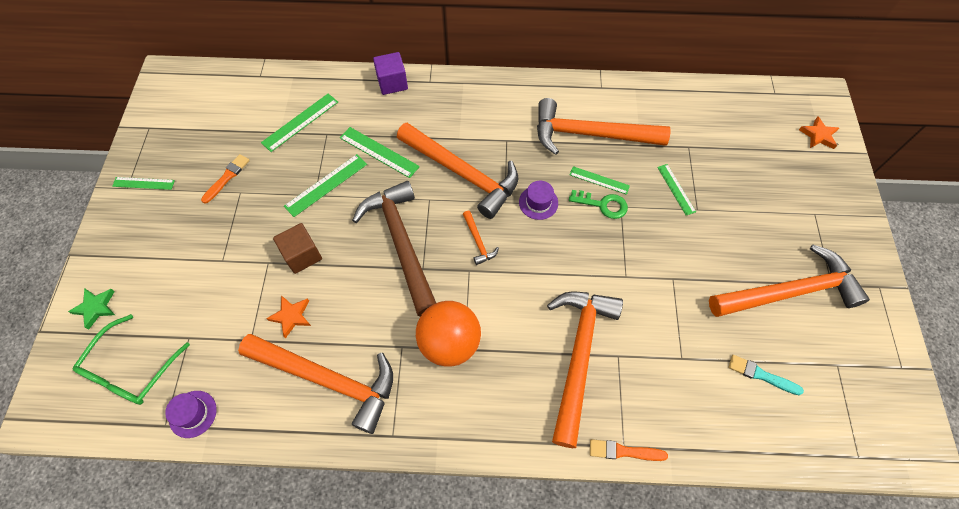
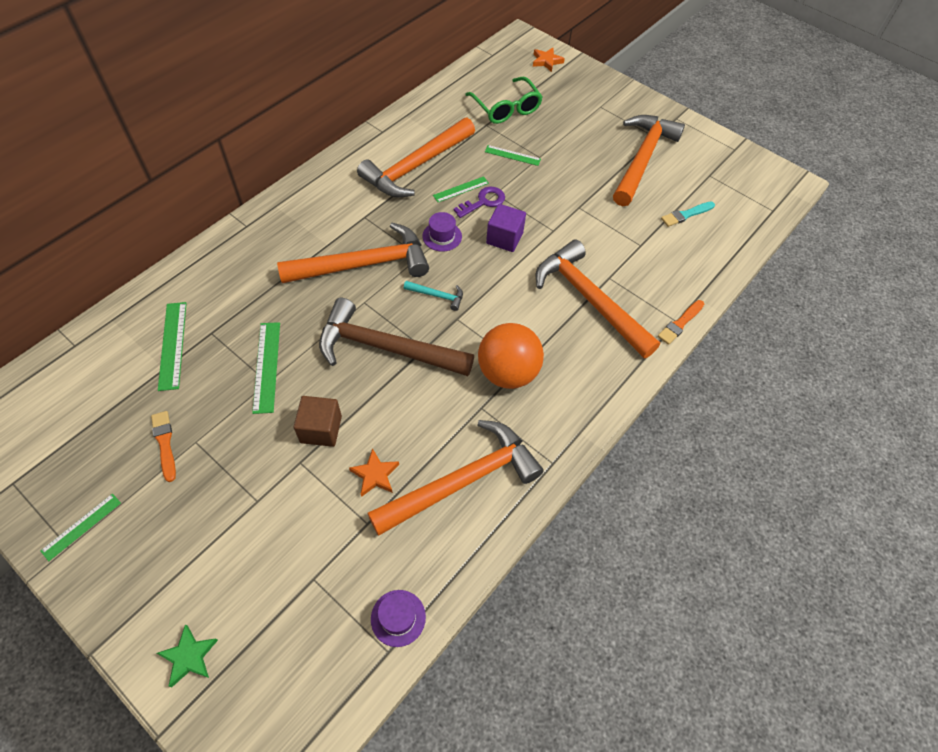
camera: 55 degrees left, 5 degrees down
(131, 369) = (298, 654): green glasses -> green glasses (506, 108)
(379, 152) = (277, 306): green ruler -> none
(392, 83) = (215, 251): purple cube -> purple cube (504, 238)
(478, 242) = (437, 296): orange hammer -> turquoise hammer
(603, 205) = (483, 202): green key -> purple key

